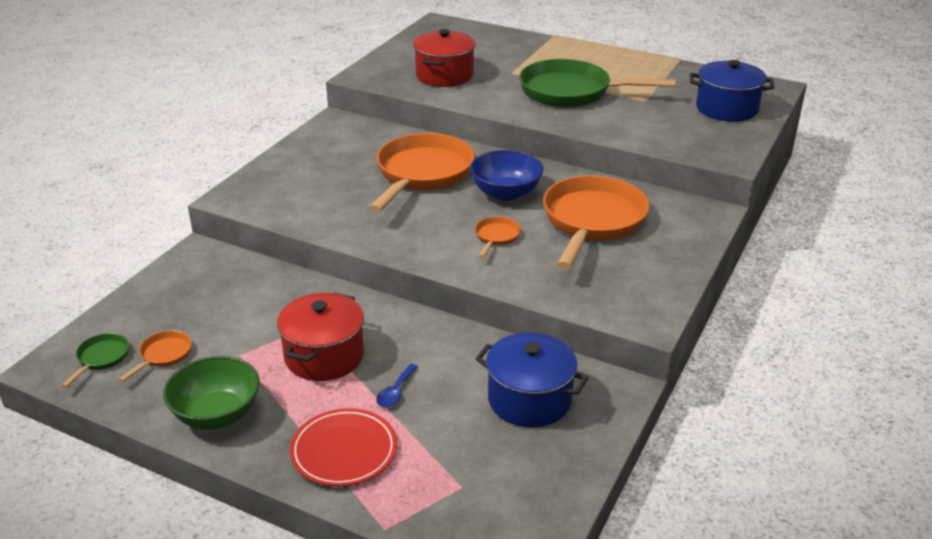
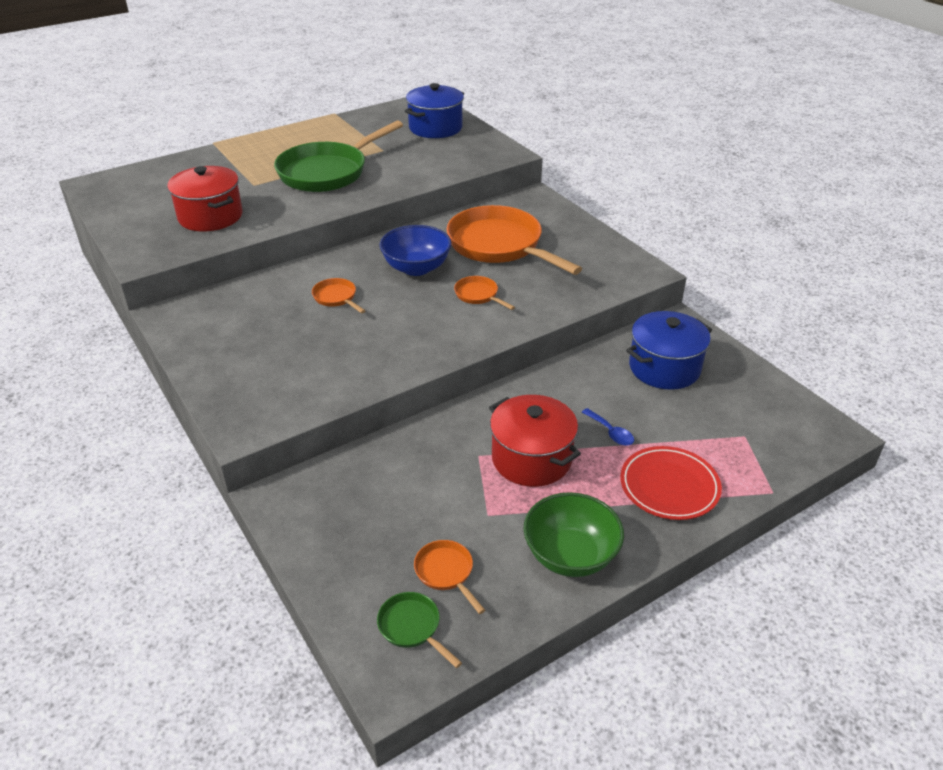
camera: 60 degrees left, 5 degrees up
(422, 174) = (336, 298): orange pan -> orange pan, size x0.43

